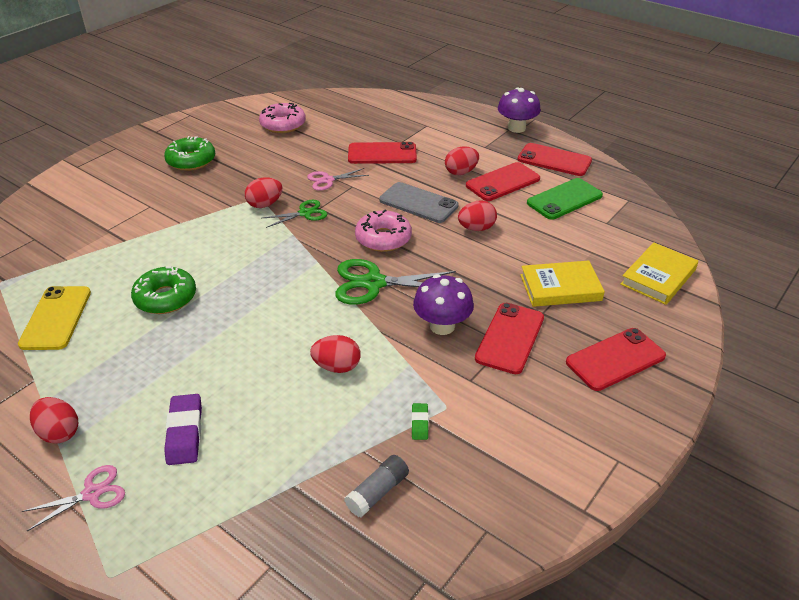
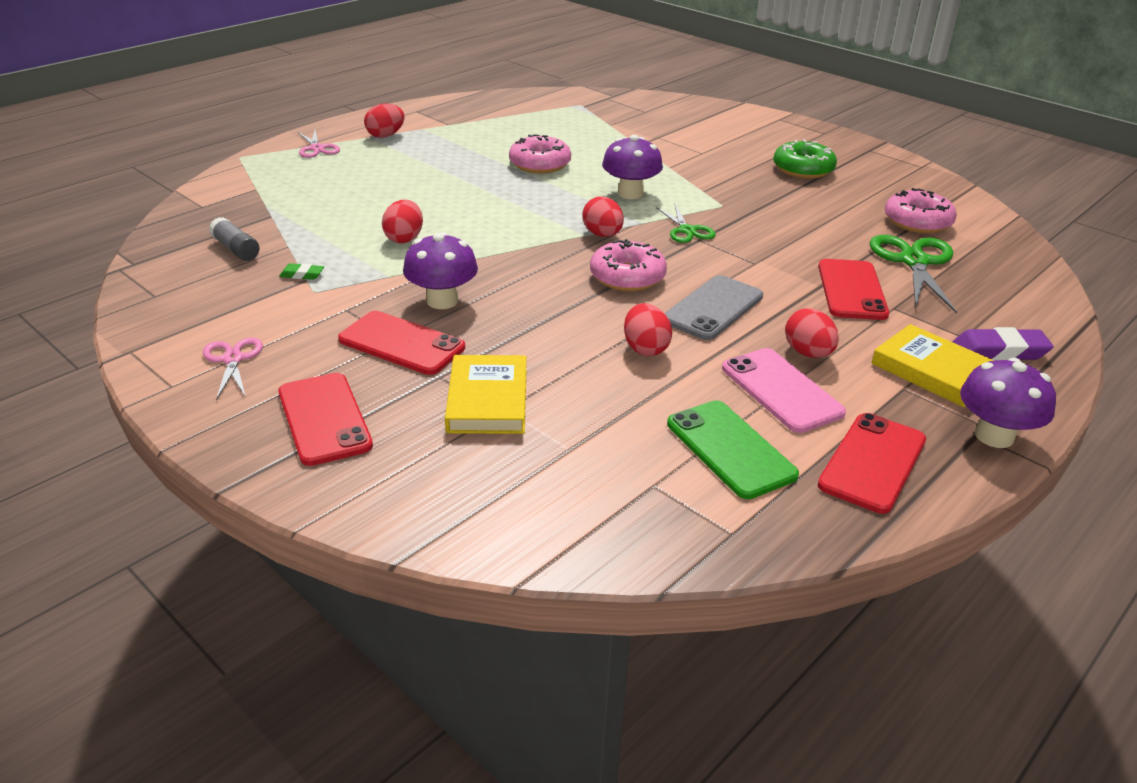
camera: 95 degrees right, 5 degrees down
(56, 318) = (524, 126): yellow phone -> none
(165, 298) = (540, 164): green donut -> pink donut
(184, 433) = (358, 175): purple eraser -> purple eraser (999, 351)
(236, 241) = (630, 193): none -> purple mushroom
(265, 204) = (707, 208): red egg -> red egg (602, 235)
(327, 180) = (768, 247): pink scissors -> pink scissors (233, 359)
(373, 283) = (535, 265): green scissors -> green scissors (914, 261)
(503, 182) = (781, 390): red phone -> pink phone
(658, 277) = (486, 508): yellow book -> yellow book (933, 371)

